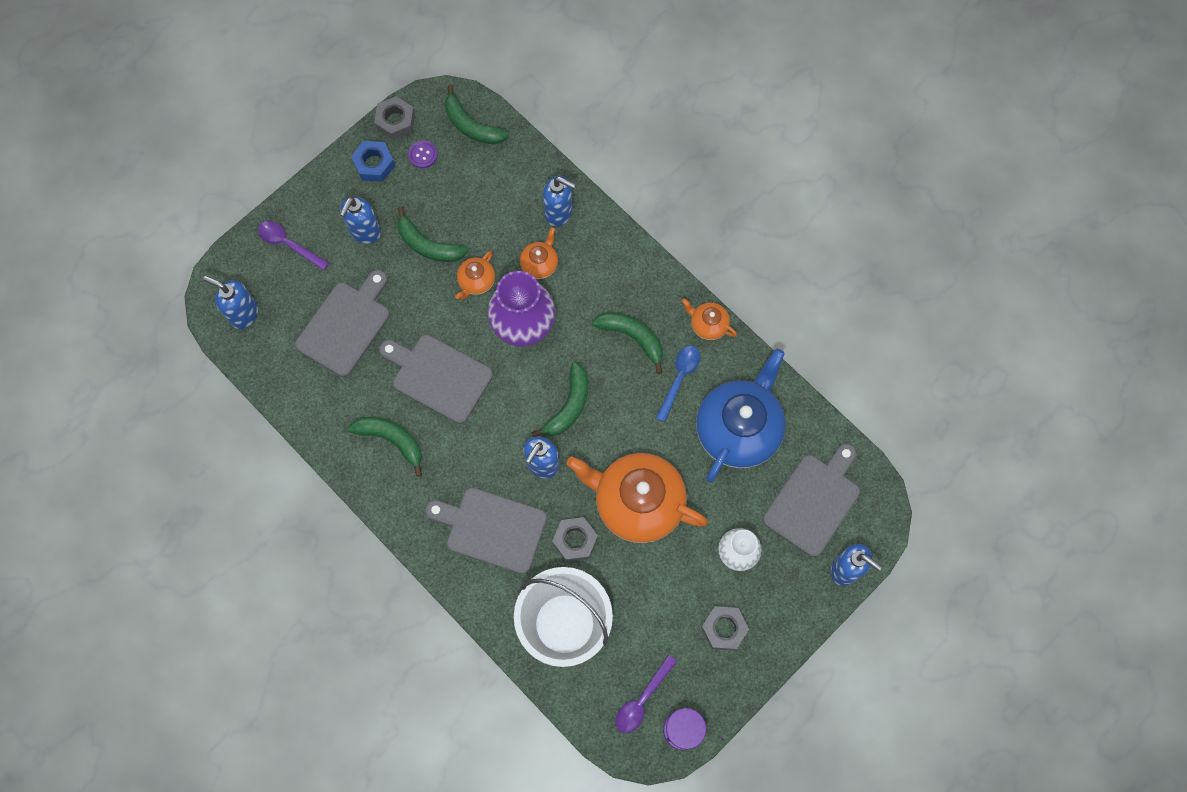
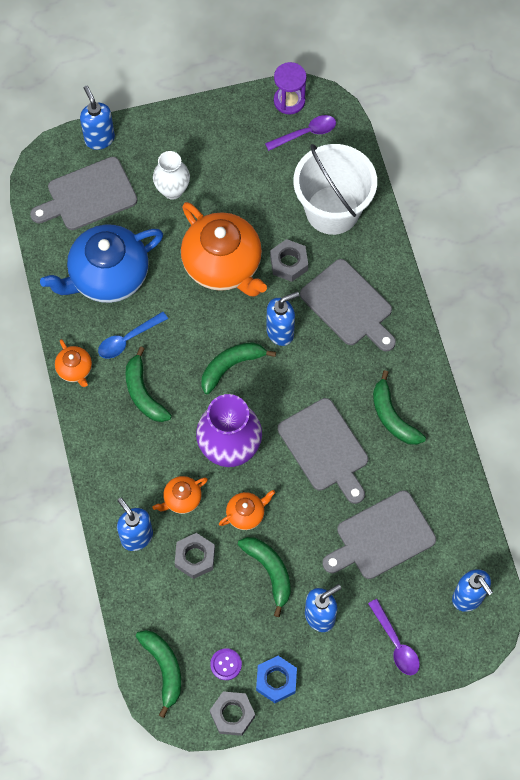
camera: 150 degrees left, 5 degrees down
(724, 629) = (216, 147): grey nut -> grey nut (195, 557)

